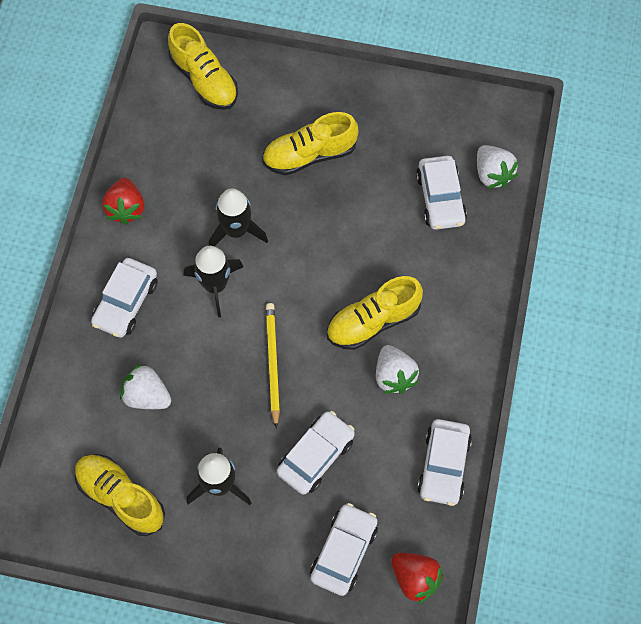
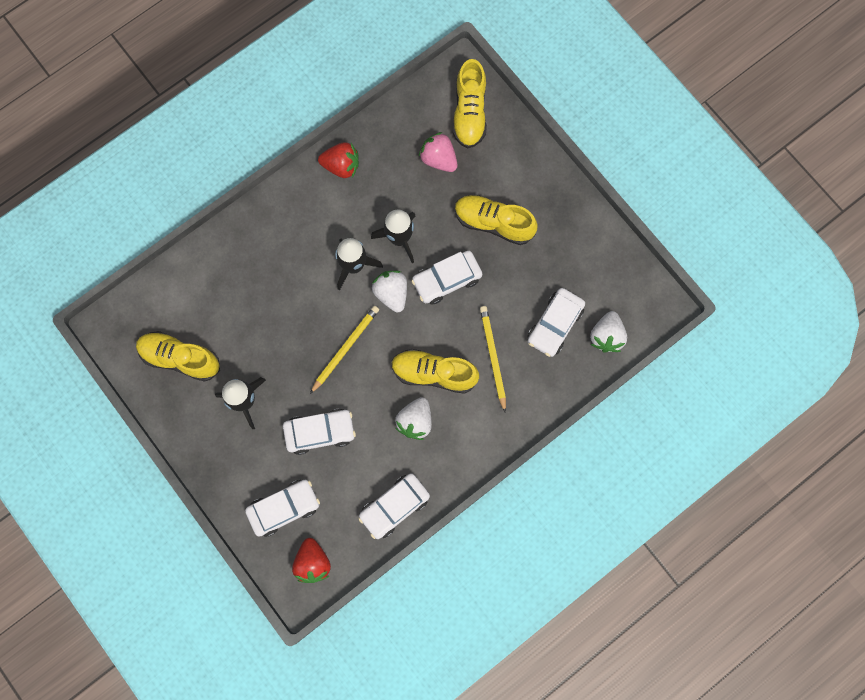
camera: 40 degrees right, 10 degrees up
(121, 497) = (180, 358): yellow shoe -> yellow shoe turned 60 degrees counterclockwise
(126, 208) = (341, 166): red strawberry -> red strawberry turned 120 degrees counterclockwise
(126, 302) = (288, 232): white car -> white car (447, 280)
(147, 396) = (249, 305): white strawberry -> white strawberry (391, 293)
(211, 138) = (438, 159): none -> pink strawberry
(412, 266) = (492, 357): none -> yellow pencil

